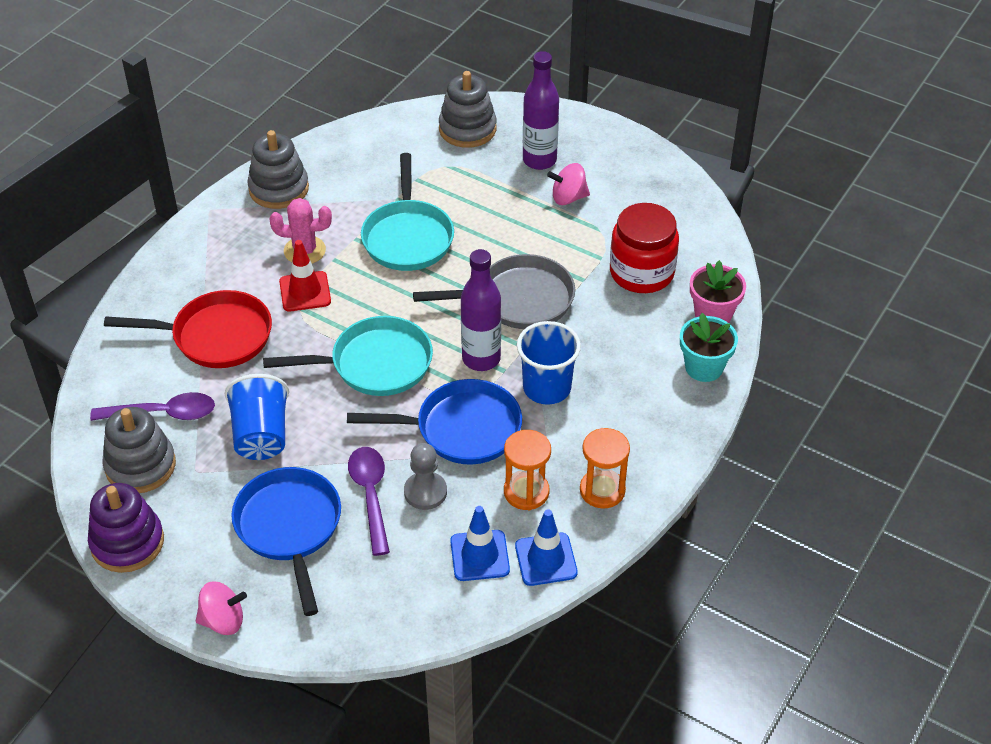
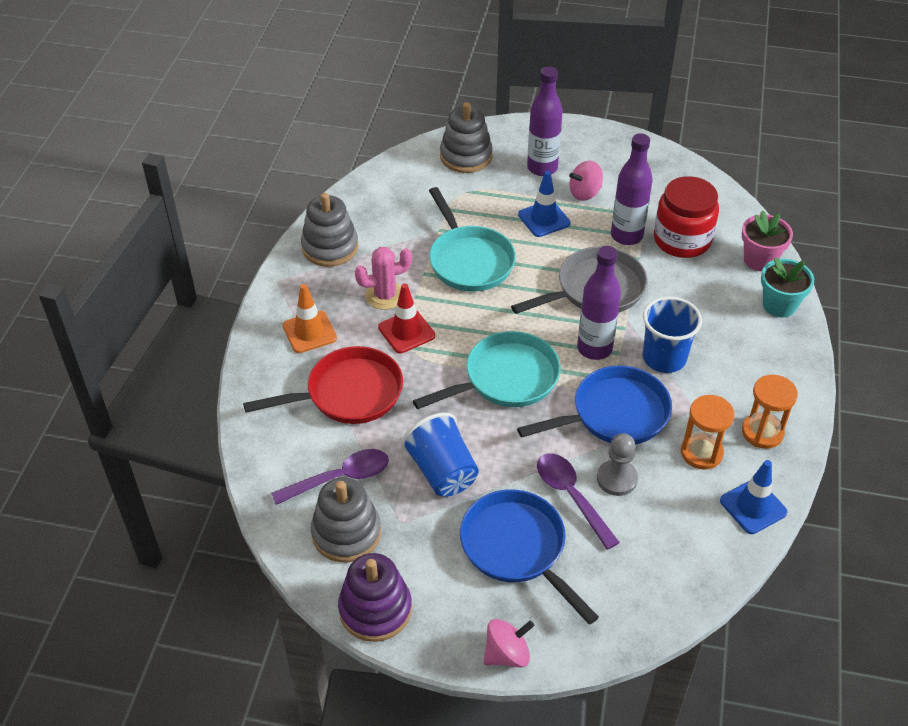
camera: 20 degrees left, 0 degrees up
(212, 267) = (309, 332): none -> orange traffic cone
(479, 556) = (696, 521): blue traffic cone -> blue traffic cone (544, 219)
(585, 253) = (626, 236): none -> purple bottle

